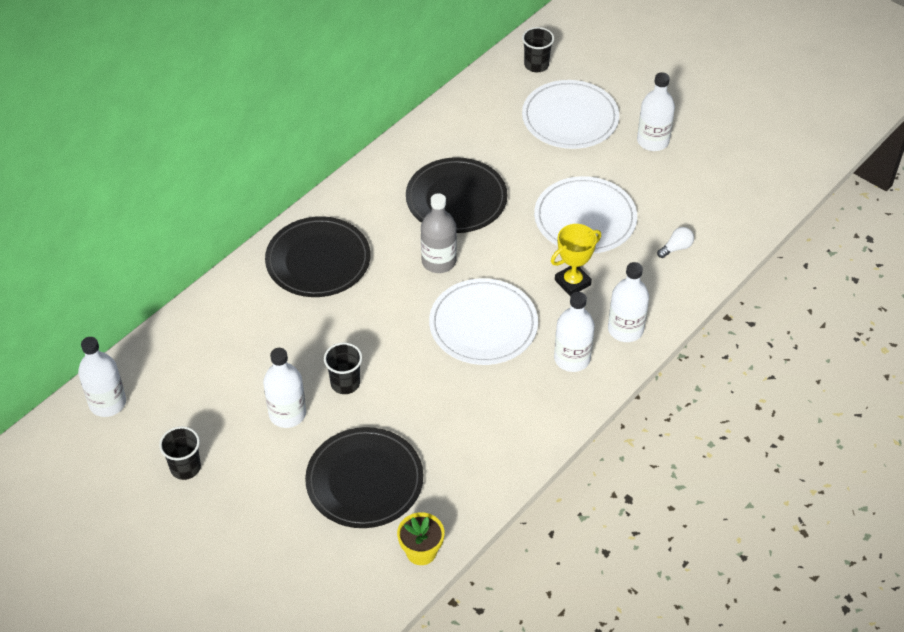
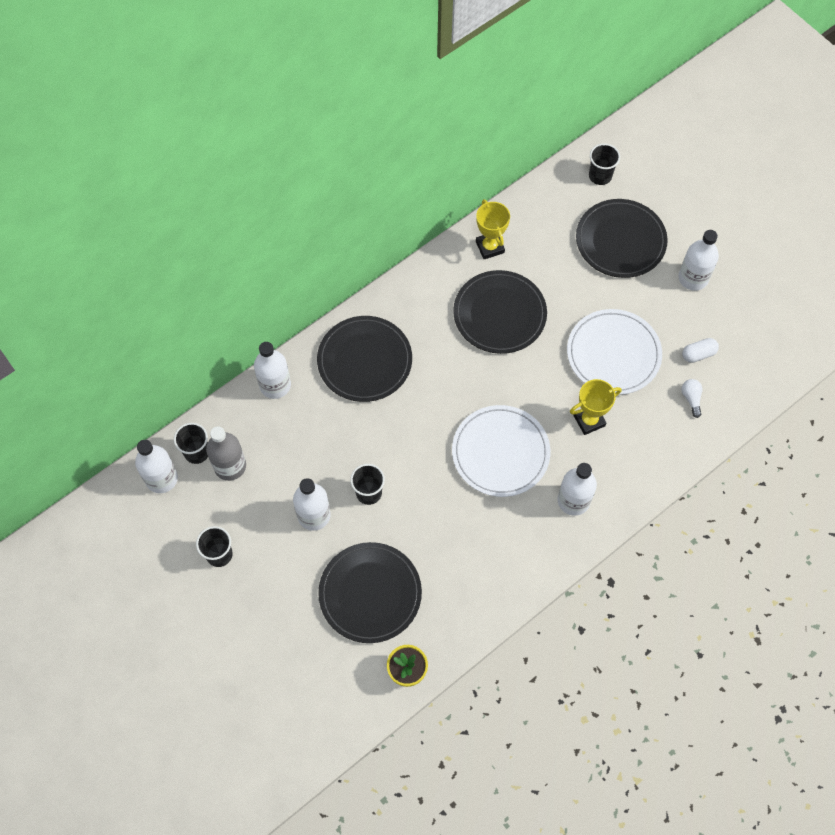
camera: 10 degrees right, 15 degrees up
(144, 372) = (197, 452): none -> black cup
(434, 141) = (490, 247): none -> yellow trophy
(438, 261) = (472, 379): grey bottle -> grey bottle (230, 466)
(570, 118) = (620, 241): white plate -> black plate
(625, 329) = (627, 478): white bottle -> white bottle (275, 385)
(674, 207) = (698, 354): none -> white capsule
(676, 248) = (691, 399): white light bulb -> white light bulb turned 75 degrees counterclockwise

